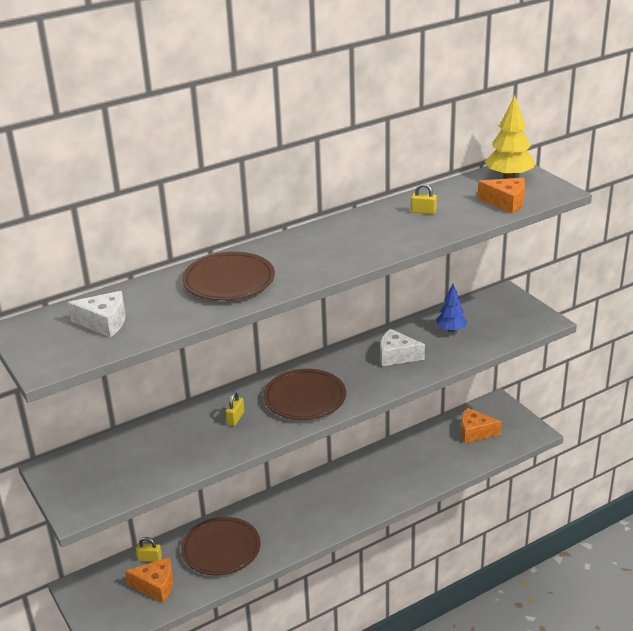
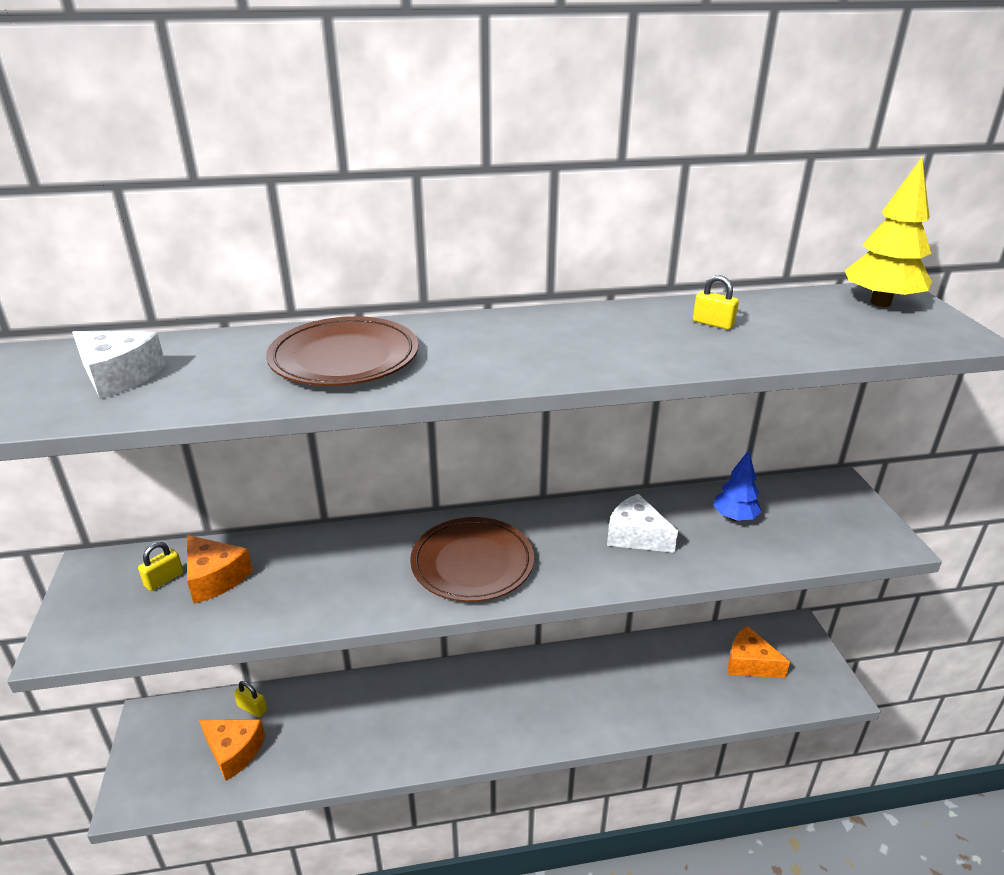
camera: 20 degrees right, 0 degrees up
(221, 549) = (340, 726): brown plate -> none
(235, 418) = (363, 565): yellow padlock -> yellow padlock (164, 579)
(506, 202) = (860, 336): orange cheese -> orange cheese (215, 578)

